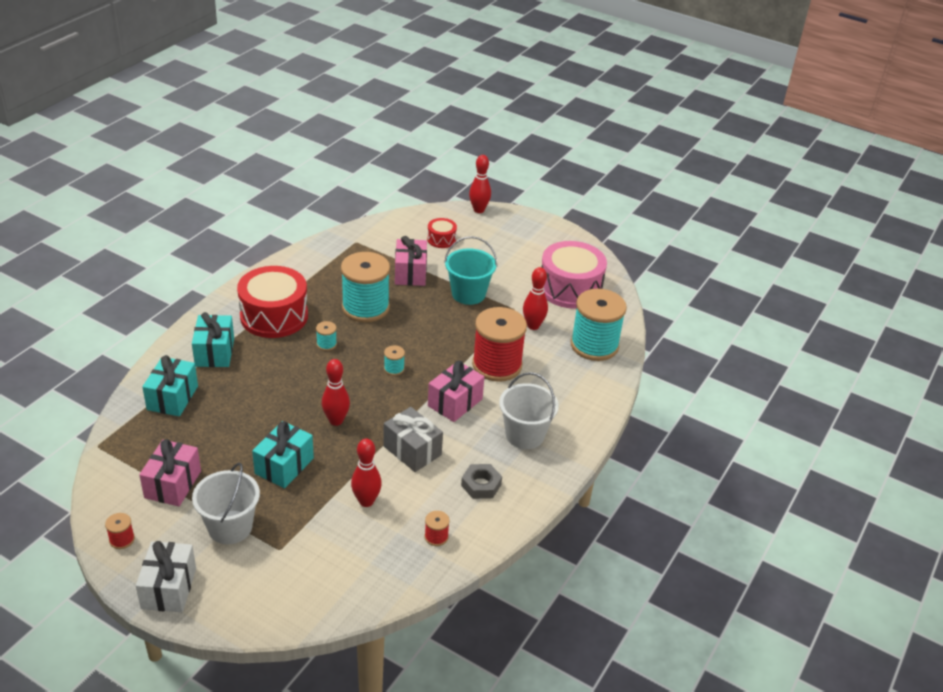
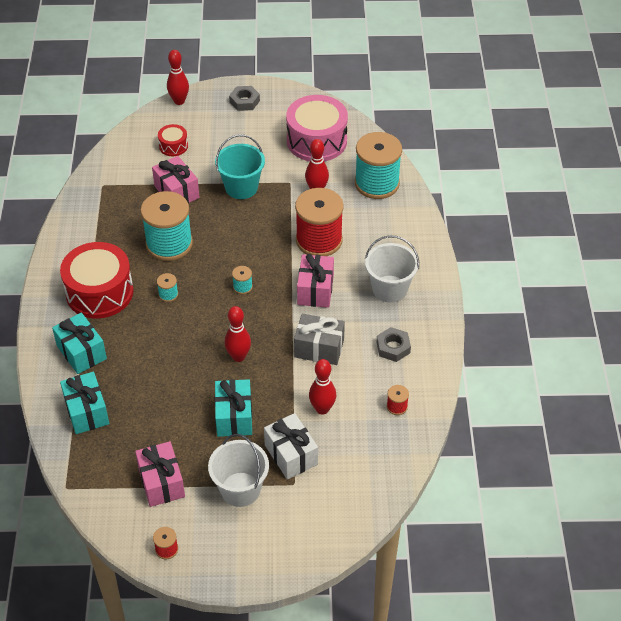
camera: 30 degrees left, 10 degrees up
(169, 588) = (241, 563): white gift -> white gift (291, 455)
(534, 233) = (244, 101): none -> grey nut

